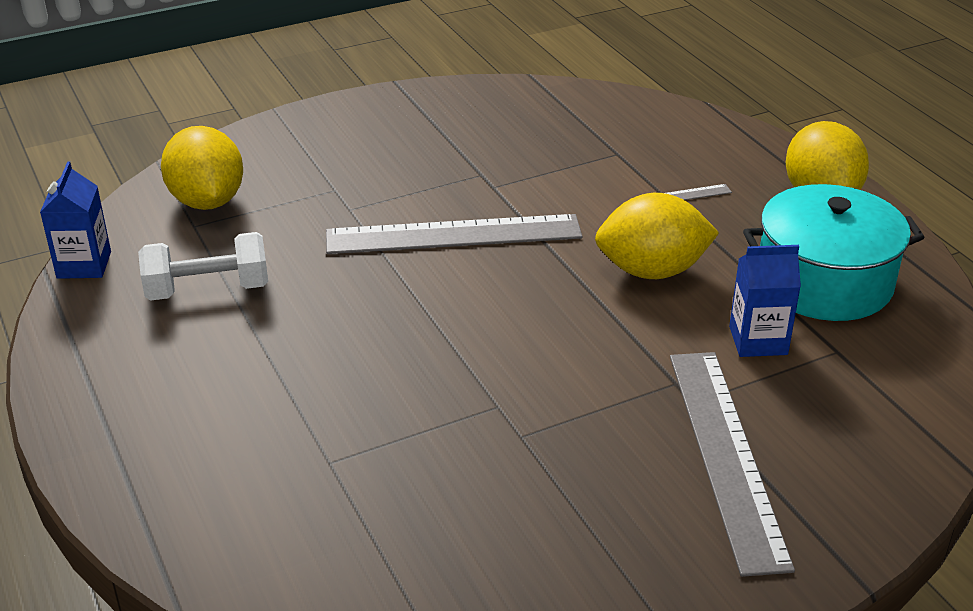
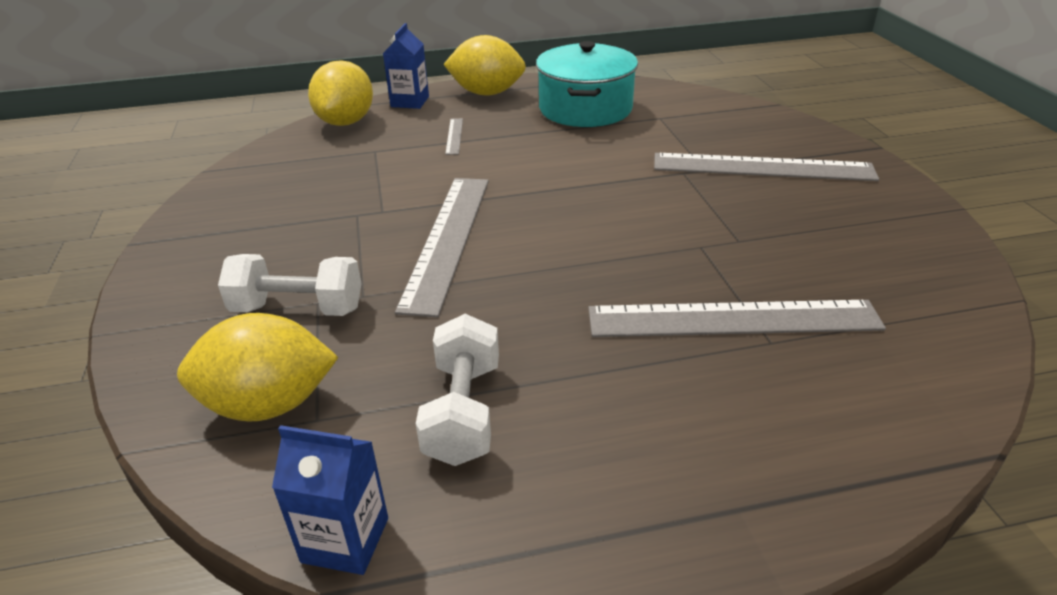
camera: 75 degrees left, 0 degrees up
(323, 183) = (298, 309): none -> white dumbbell
(362, 434) = (733, 319): none -> grey ruler
(652, 271) = (547, 161): yellow lemon -> yellow lemon (346, 122)
(758, 340) = (643, 138): blue carton -> blue carton (410, 102)

